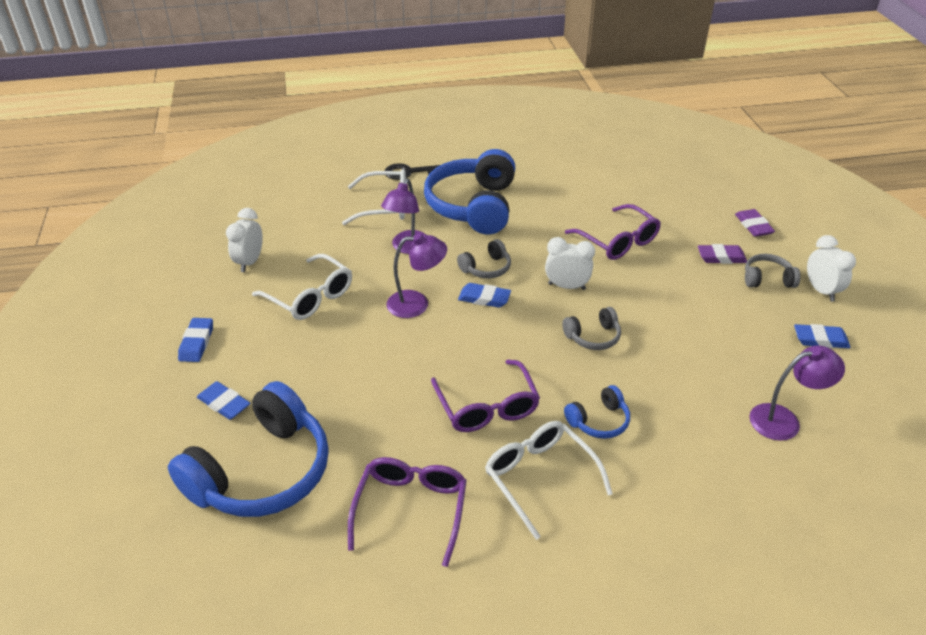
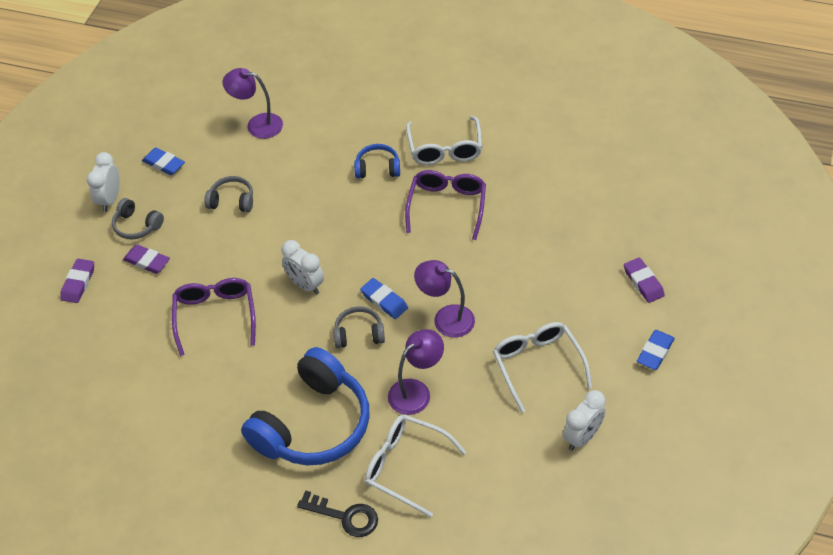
camera: 150 degrees left, 10 degrees up
(224, 403) = (643, 282): blue eraser -> purple eraser
(262, 472) = (627, 219): blue headphones -> none
(411, 509) = (538, 160): purple glasses -> none
(593, 337) = (325, 230): grey headphones -> grey headphones (232, 201)

